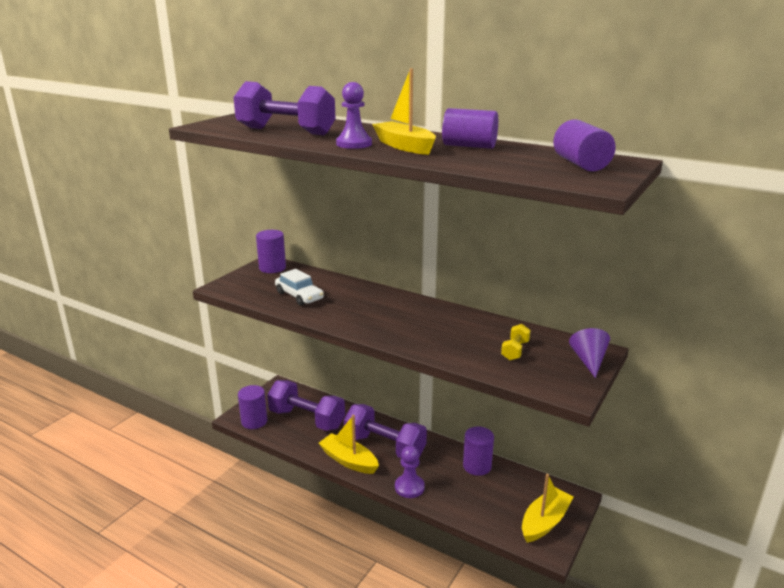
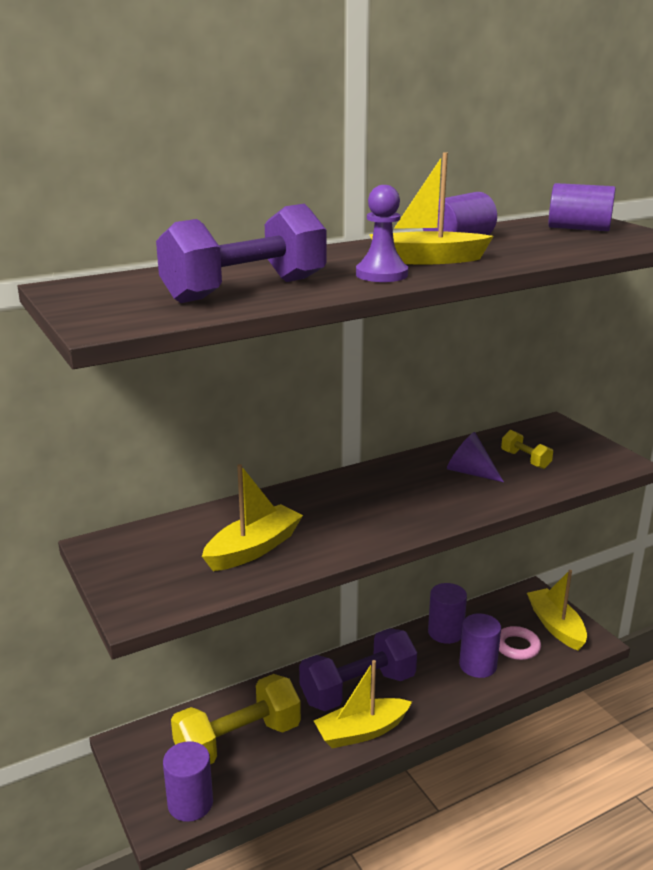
camera: 60 degrees left, 0 degrees up
(272, 268) = (124, 547): purple cylinder -> purple cylinder (478, 665)
(299, 296) = (253, 549): white car -> yellow boat
(307, 419) = (238, 741): purple dumbbell -> yellow dumbbell
(409, 487) = (447, 698): purple pawn -> none
(497, 506) = (517, 646): none -> pink ring
(589, 361) = (570, 434): purple cone -> purple cone (470, 472)

